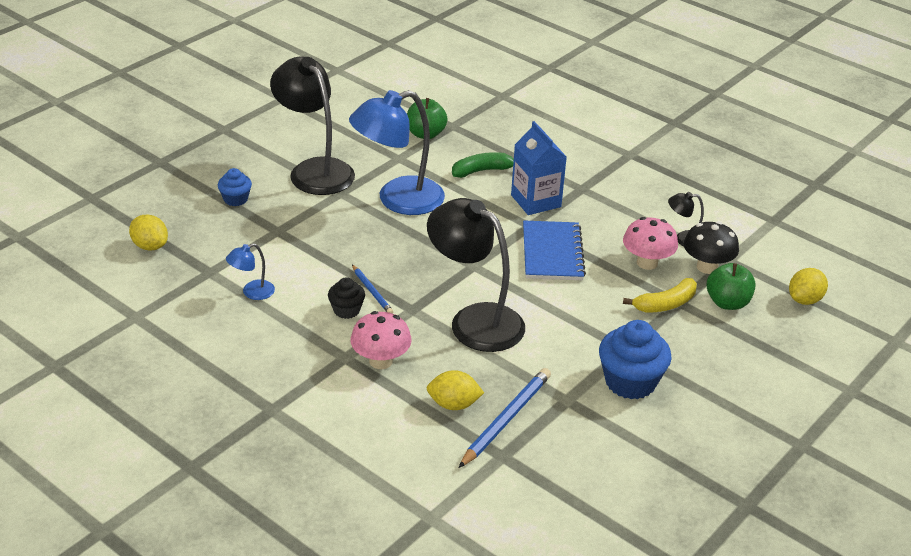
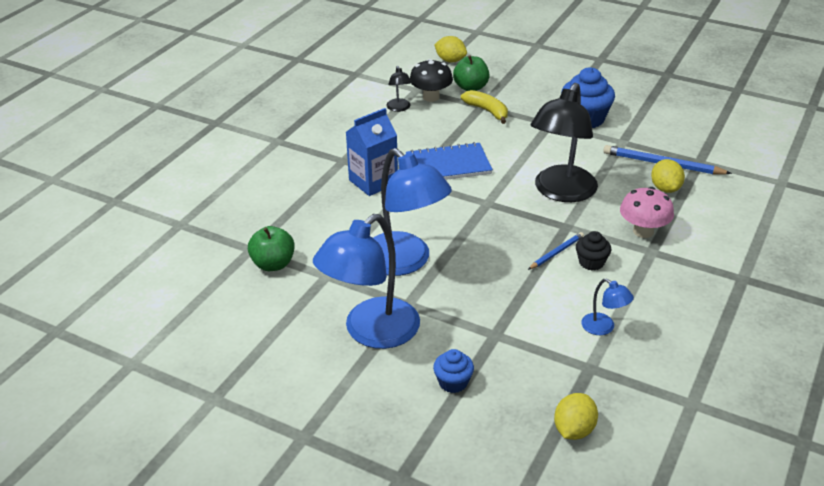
camera: 100 degrees left, 0 degrees up
(314, 170) = (371, 332): black lamp -> blue lamp
(482, 171) = (333, 218): green banana -> none
(647, 263) = (439, 122): pink mushroom -> none

